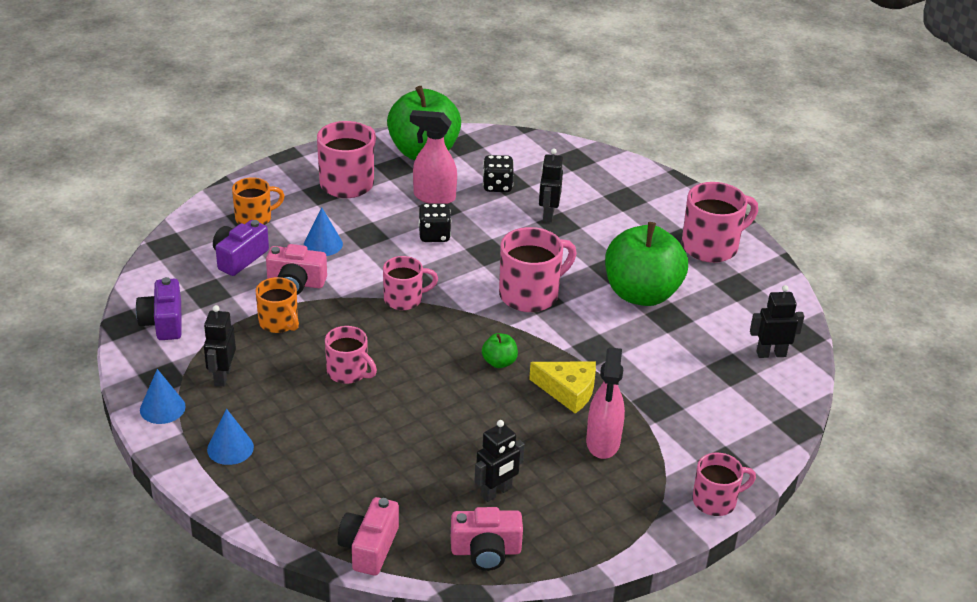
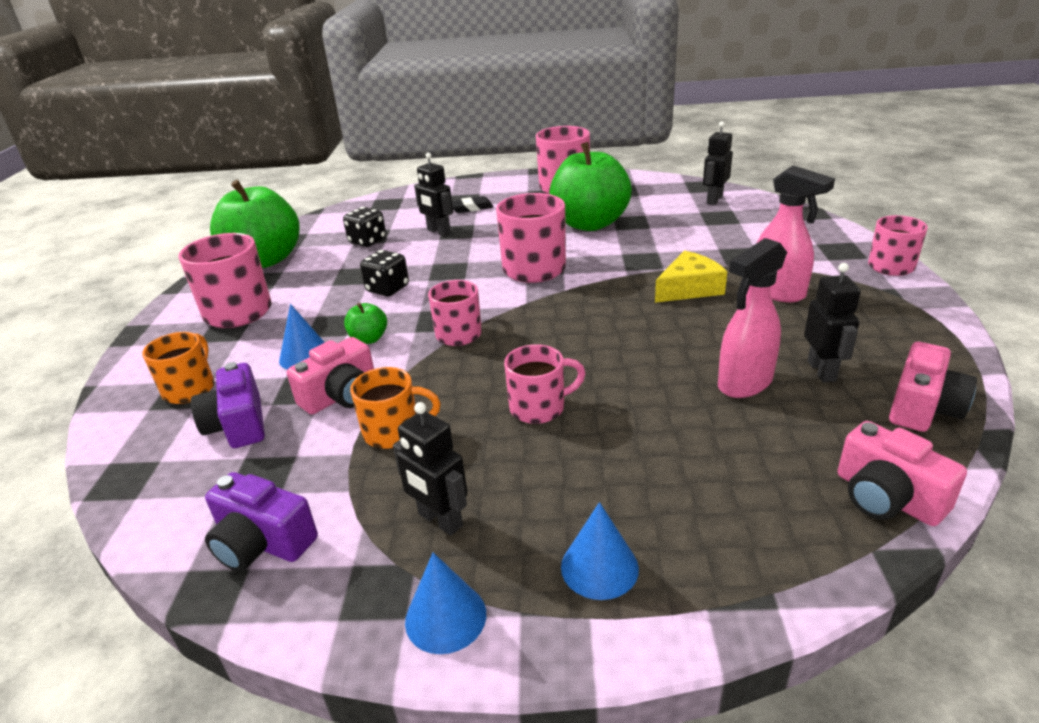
camera: 50 degrees left, 5 degrees down
(433, 197) = (334, 273): pink spray bottle -> pink spray bottle (744, 383)
(499, 362) = (614, 310): green apple -> green apple (369, 339)
(610, 211) = (471, 208): none -> black eraser

